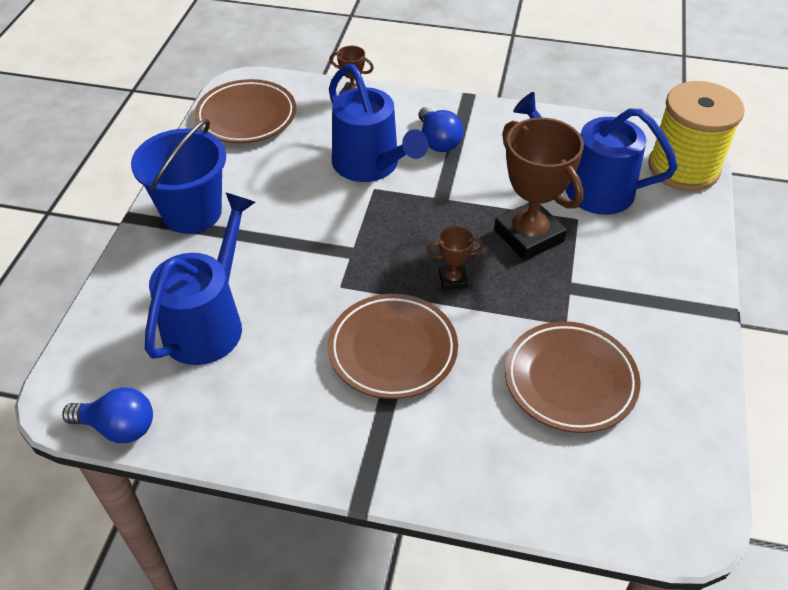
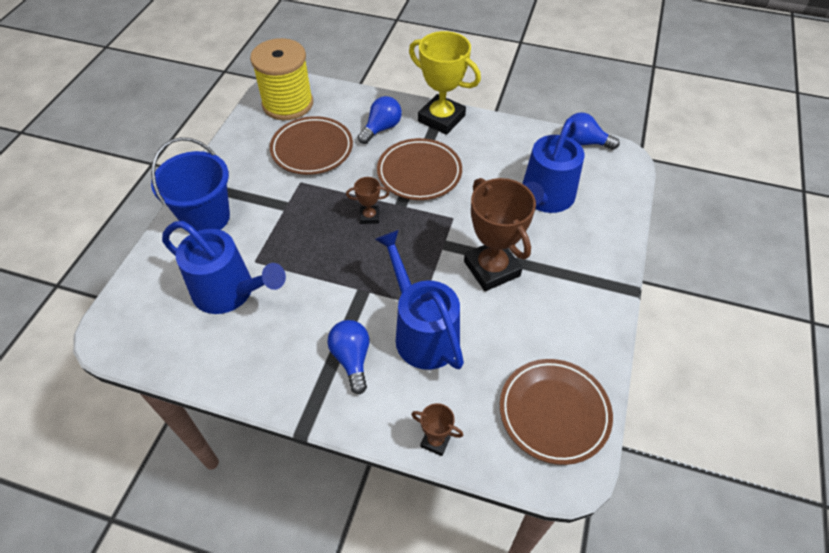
camera: 175 degrees left, 5 degrees up
(192, 213) = (580, 290): blue bucket -> blue bucket (206, 217)
(364, 463) = (441, 118): none -> yellow trophy
(467, 432) = (381, 128): none -> blue light bulb
(528, 236) = (300, 248): brown trophy -> brown trophy (492, 268)
(683, 168) = (132, 307): yellow spool -> yellow spool (288, 104)

